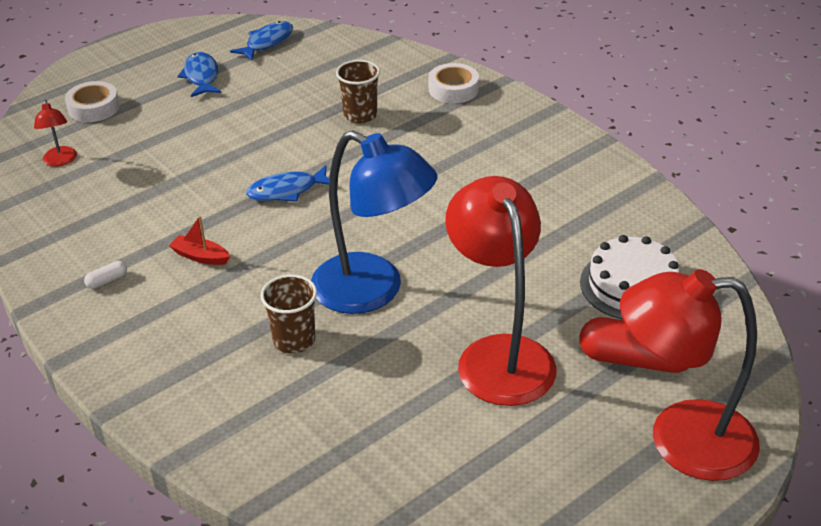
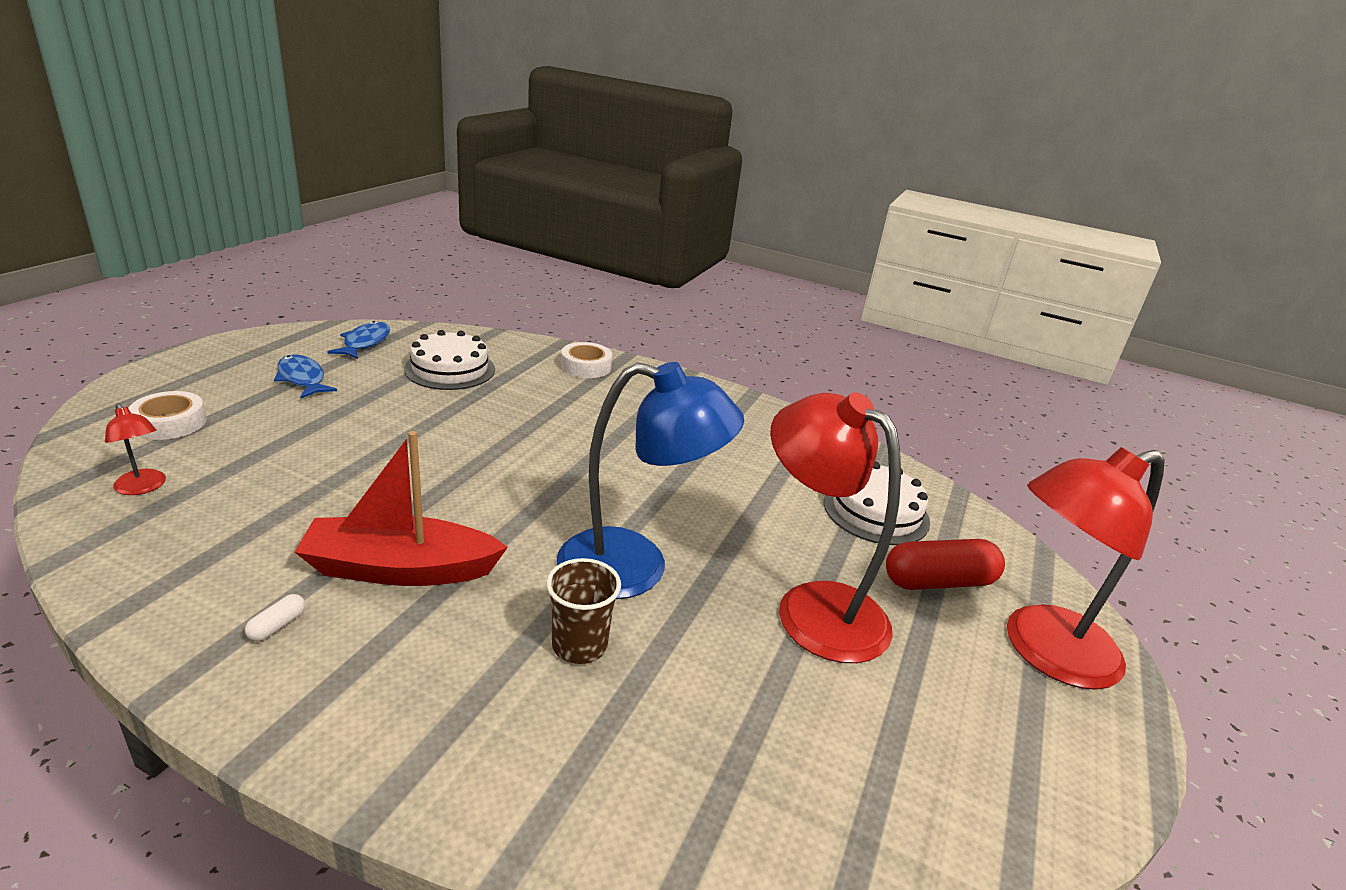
camera: 30 degrees left, 10 degrees down
(200, 256) = (400, 569): red boat -> red boat, size x2.29
(287, 191) = (469, 478): blue fish -> none
(326, 79) = (450, 369): none -> white cake
(360, 115) = (507, 397): brown cup -> none

